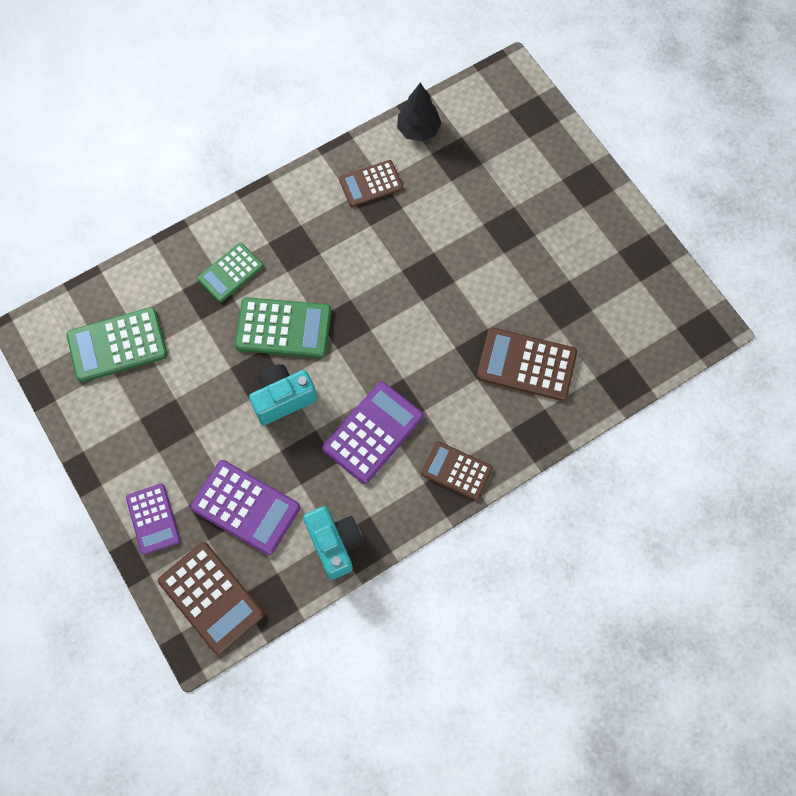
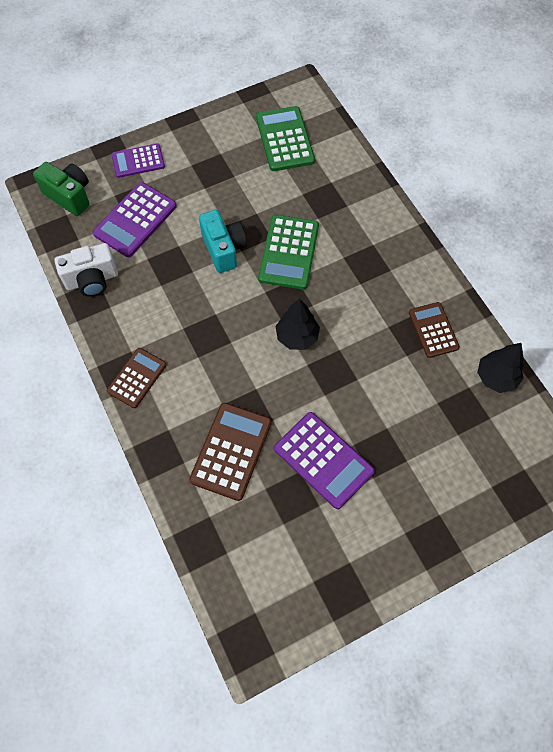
camera: 95 degrees right, 5 degrees down
(211, 597) = (69, 196): brown calculator -> green camera
(230, 273) = (344, 216): green calculator -> none
(335, 544) = (92, 280): turquoise camera -> white camera
(373, 432) = (183, 314): purple calculator -> purple calculator (323, 460)
(390, 312) = (297, 336): none -> black tree

